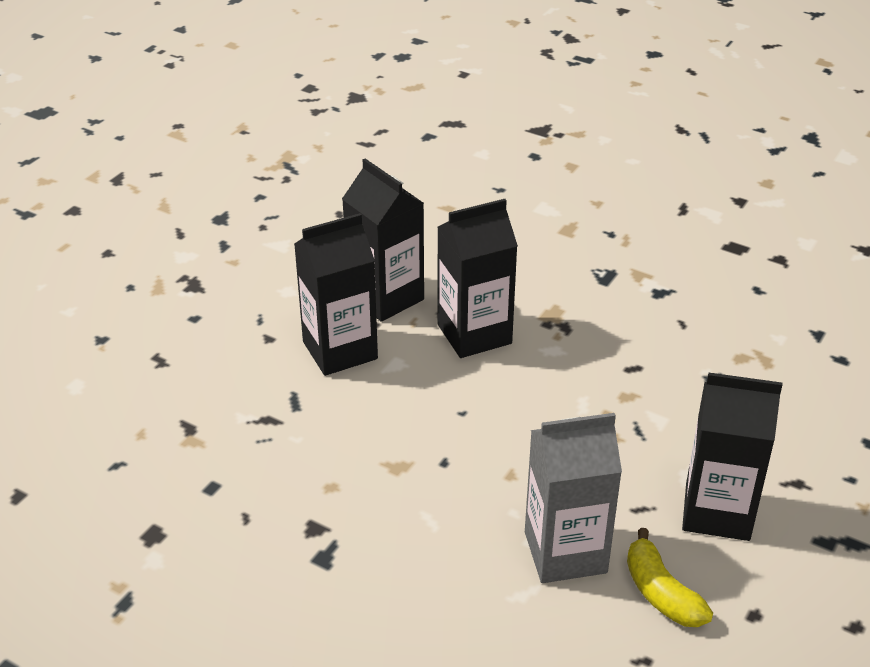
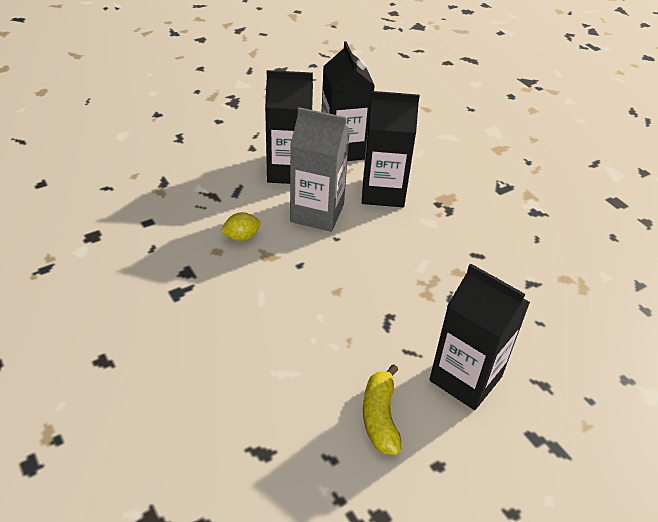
camera: 25 degrees right, 5 degrees up
(347, 457) = (241, 237): none -> yellow lemon
(565, 552) = (334, 358): grey carton -> grey carton (317, 213)

